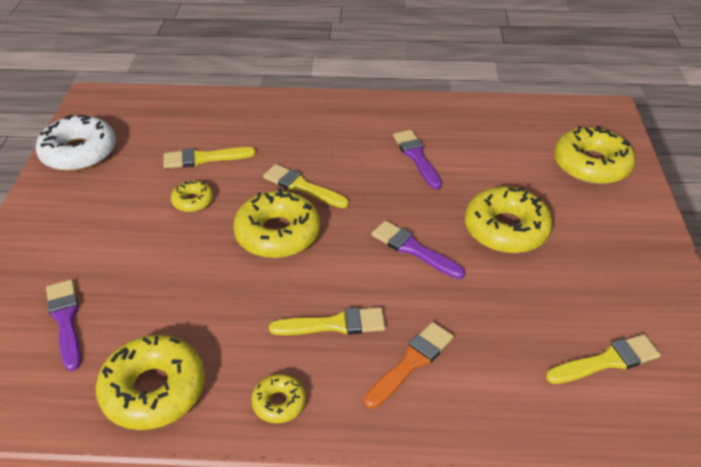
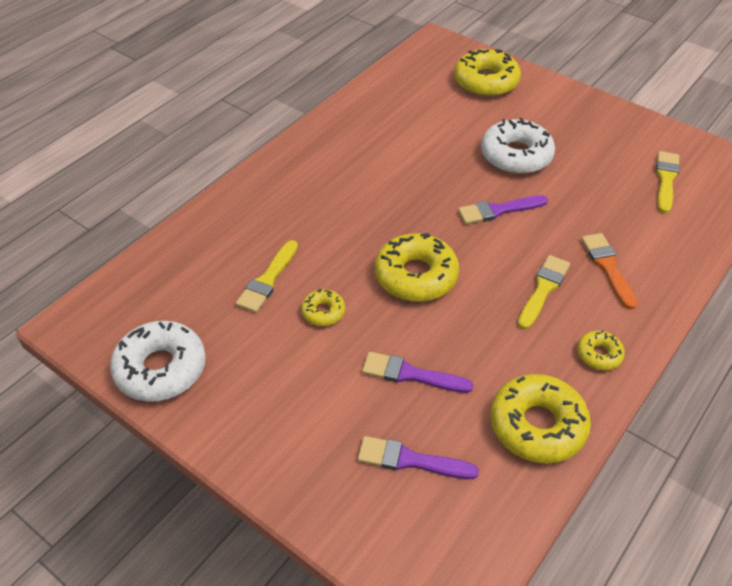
camera: 55 degrees left, 5 degrees up
(302, 187) = (369, 235): yellow brush -> none
(416, 157) = (395, 155): purple brush -> purple brush (410, 374)
(506, 229) = (516, 155): yellow donut -> white donut

